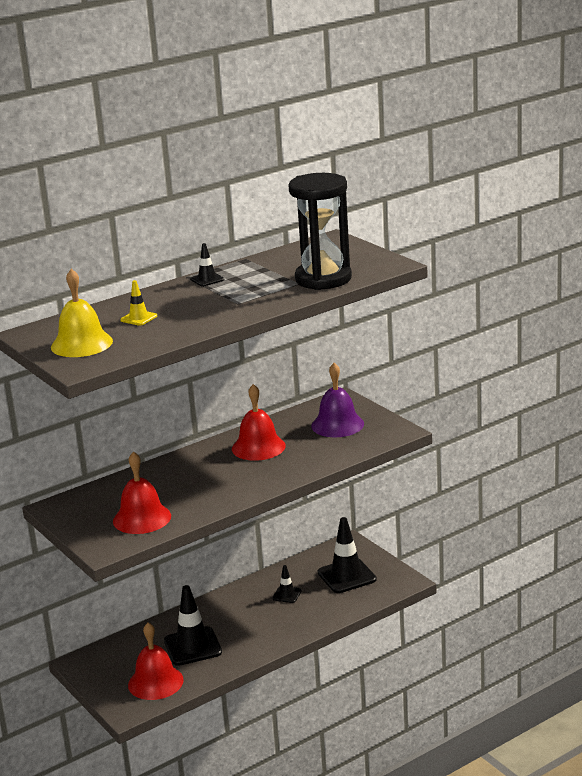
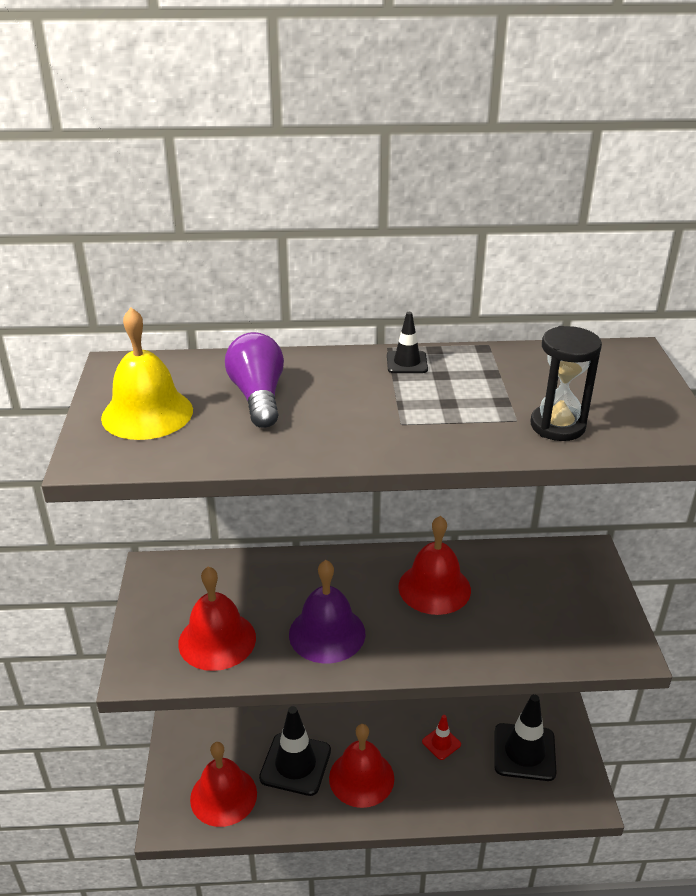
camera: 30 degrees right, 10 degrees up
(138, 318) = (258, 397): yellow traffic cone -> purple light bulb
(246, 633) = (361, 778): none -> red bell
(287, 595) = (441, 743): black traffic cone -> red traffic cone
(323, 279) = (557, 426): black hourglass -> black hourglass, size x0.60
(337, 425) = (555, 597): purple bell -> purple bell (327, 633)

